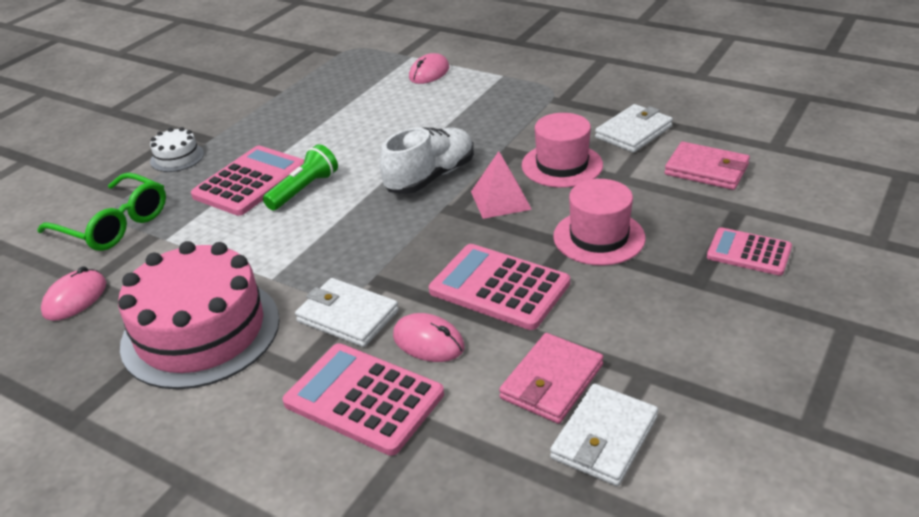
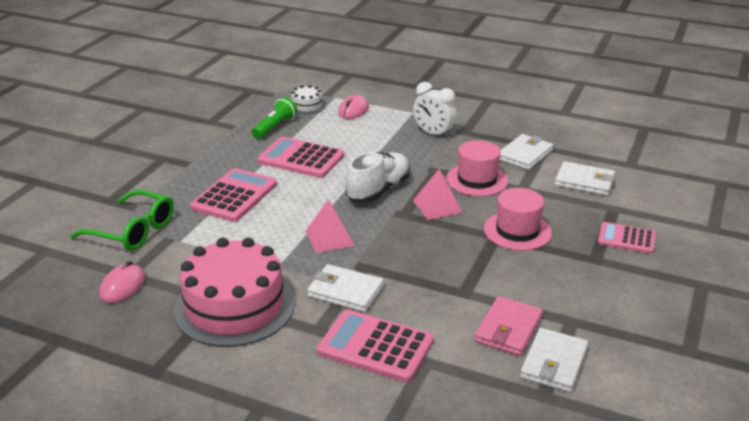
camera: 10 degrees left, 5 degrees down
(177, 157) = (166, 178): white cake -> white cake (307, 106)
(304, 190) = (280, 201): green flashlight -> green flashlight (275, 127)
(349, 240) = (329, 238): none -> pink pyramid
(428, 342) = (411, 306): pink mouse -> none
(499, 287) = (453, 268): pink calculator -> pink calculator (301, 158)
(521, 103) = (433, 134): none -> white clock
(706, 170) = (584, 182): pink wallet -> white wallet

